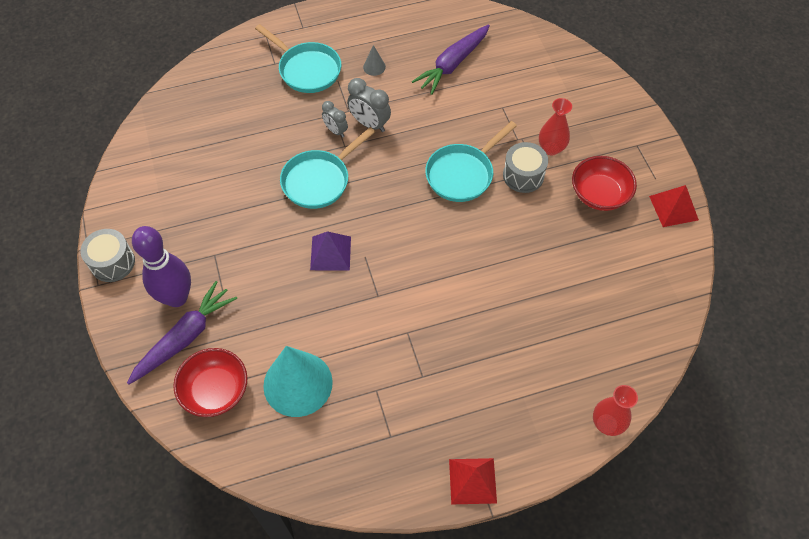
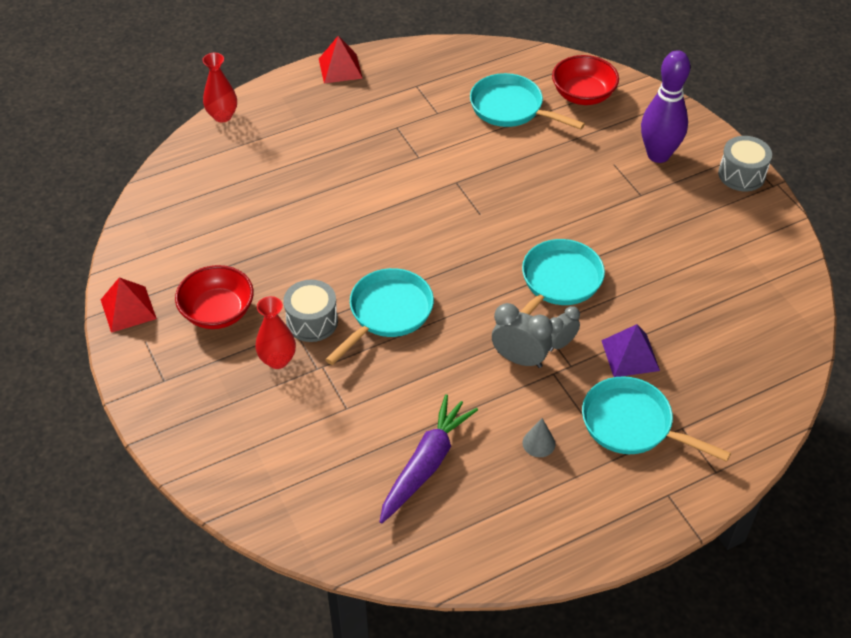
camera: 170 degrees right, 10 degrees down
(185, 337) = (632, 127): purple carrot -> none
(298, 383) = (511, 108): turquoise cone -> turquoise pan
(330, 253) = (518, 212): purple pyramid -> purple pyramid (630, 355)
(336, 131) = (560, 344): grey clock -> grey clock turned 75 degrees counterclockwise

